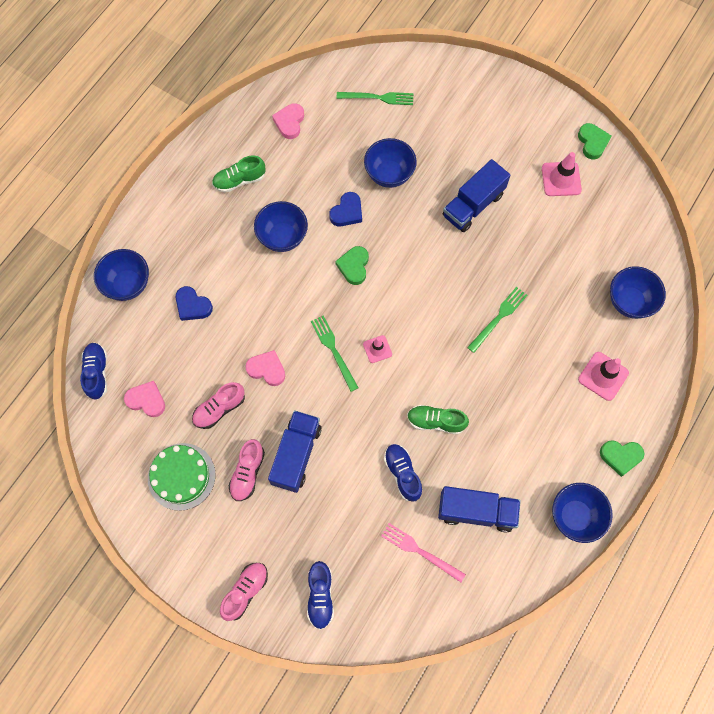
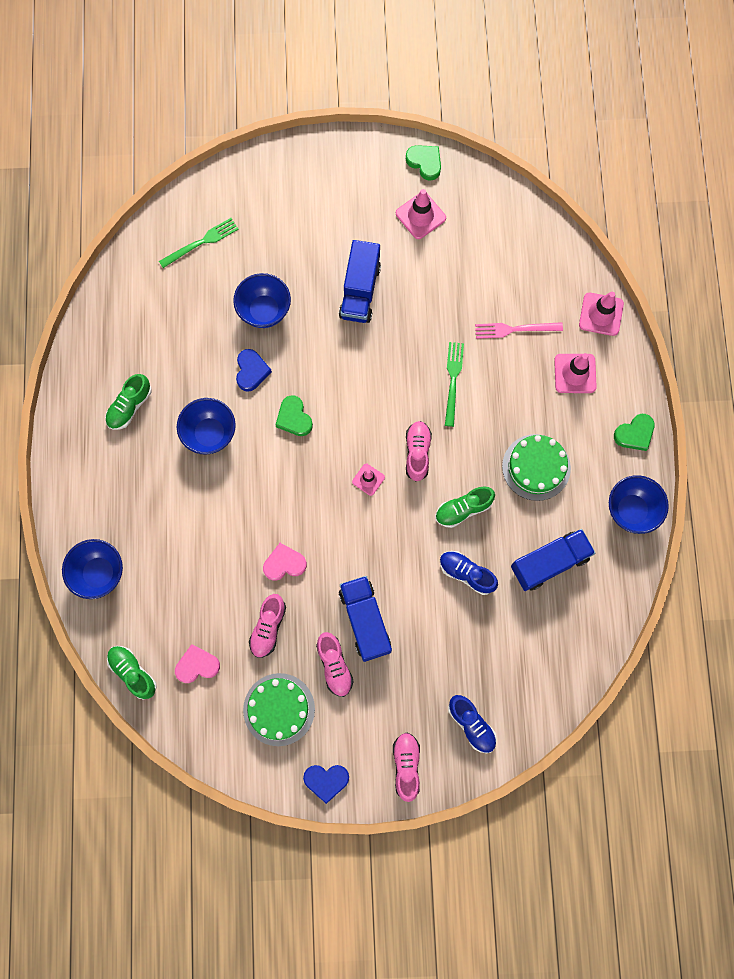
camera: 35 degrees left, 5 degrees up
(97, 373) = (133, 672): blue shoe -> green shoe
(193, 306) = (174, 552): blue heart -> blue heart (326, 780)
(289, 122) = (135, 319): pink heart -> none
(334, 351) = (331, 507): green fork -> none
(420, 551) = (527, 628): pink fork -> pink fork (515, 329)
(430, 354) = (417, 453): none -> pink shoe
(518, 428) = (536, 467): none -> green cake
(629, 302) = (553, 292): blue bowl -> none
(657, 344) = (601, 314): none -> pink traffic cone

